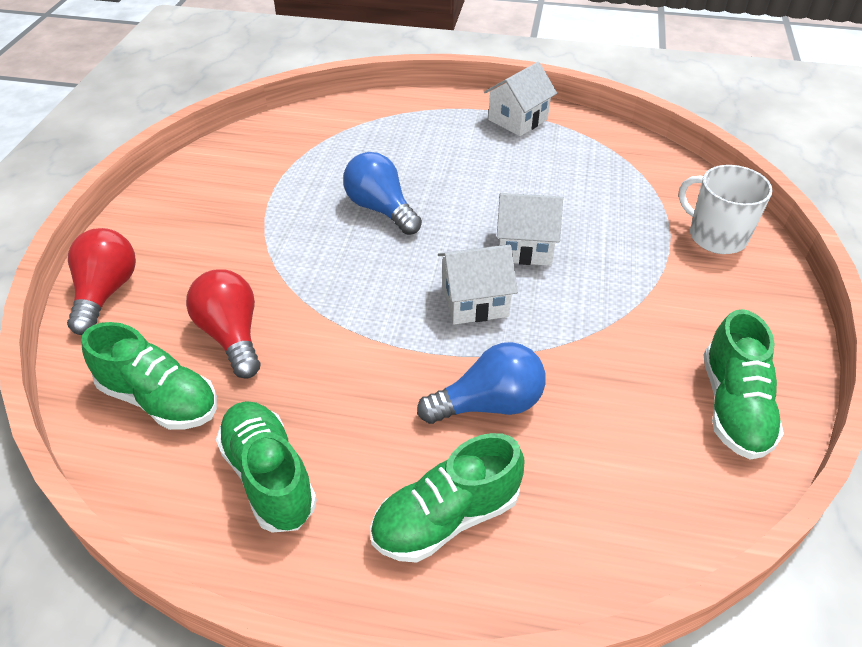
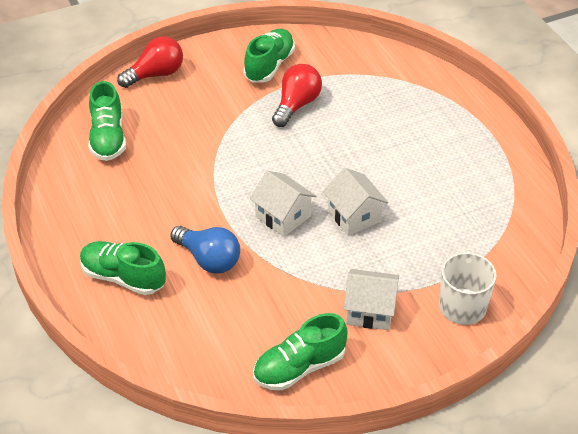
camera: 55 degrees right, 0 degrees up
(232, 335) = (169, 137): red light bulb -> red light bulb (296, 105)
(269, 477) = (96, 202): green shoe -> green shoe (269, 66)
(381, 209) = (324, 136): blue light bulb -> none
(518, 119) = (493, 150): white house -> white house (370, 311)

